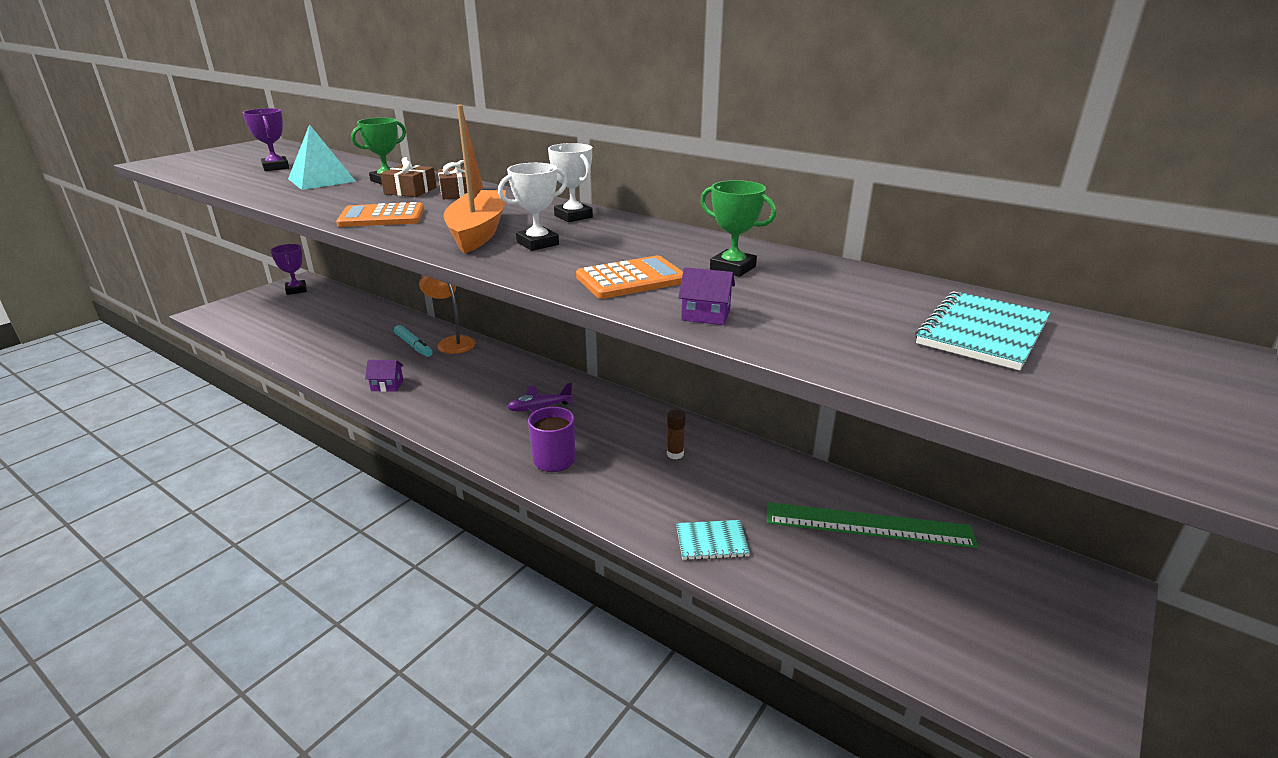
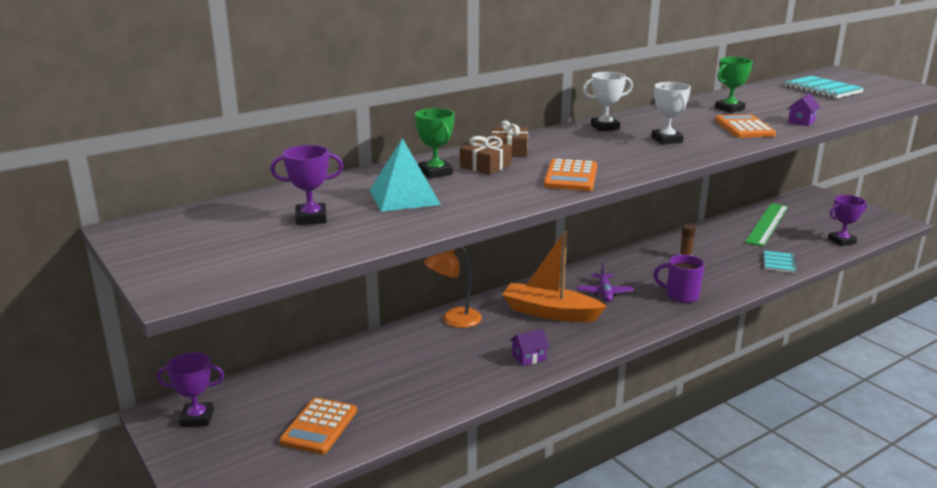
camera: 70 degrees left, 5 degrees down
(280, 325) = (319, 426): none -> orange calculator
(387, 385) = (529, 357): purple house -> purple house turned 45 degrees clockwise
(413, 345) = (446, 340): turquoise marker -> none
(478, 232) = (631, 152): orange boat -> orange boat (550, 312)
(868, 622) = (841, 241): none -> purple trophy

